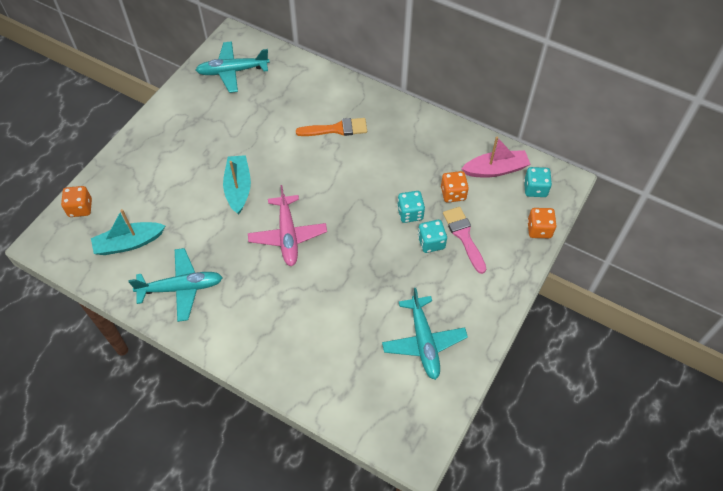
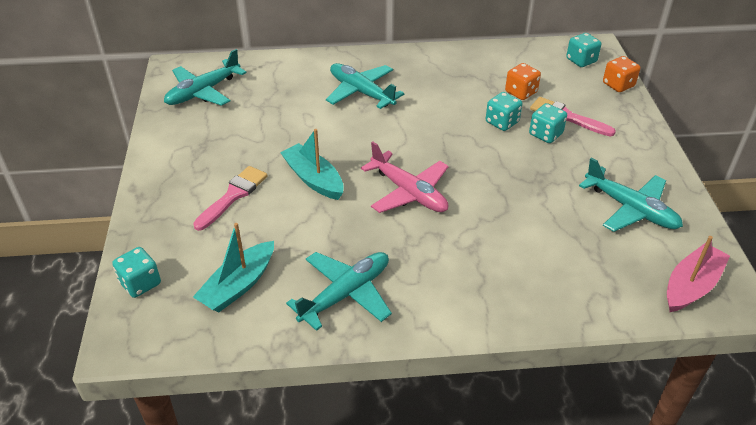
camera: 35 degrees left, 15 degrees down
(80, 208) = (140, 283): orange dice -> turquoise dice
(180, 173) = (233, 195): none -> pink brush
(336, 129) = (361, 92): orange brush -> turquoise plane
(495, 169) = (534, 61): pink boat -> pink boat (691, 286)

